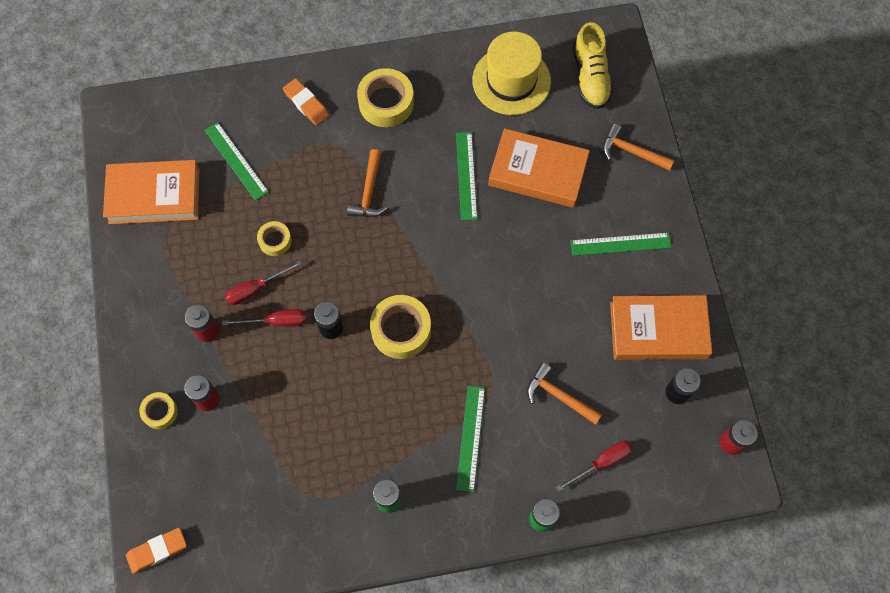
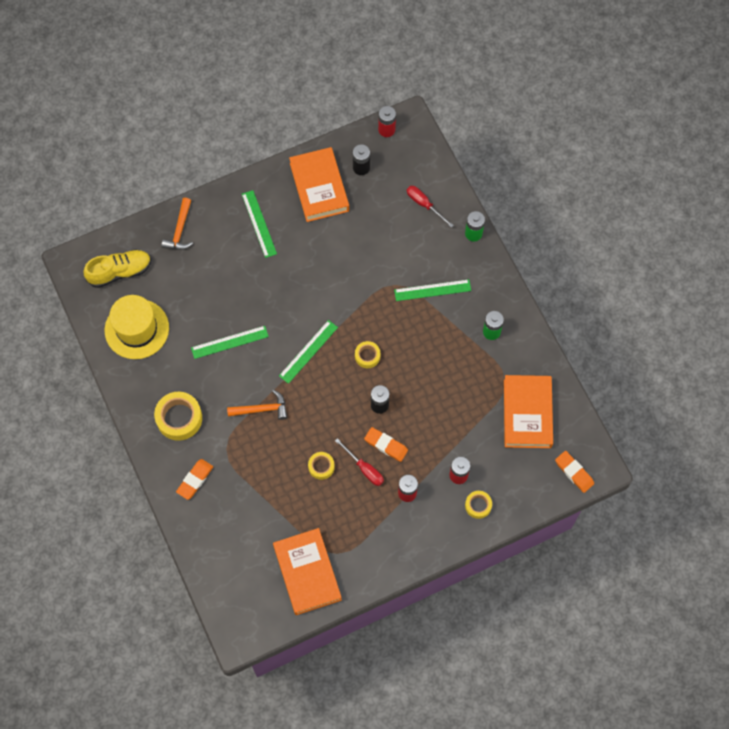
camera: 105 degrees left, 0 degrees up
(236, 161) = (260, 519): green ruler -> green ruler (308, 351)
(276, 321) = (386, 445): red screwdriver -> orange eraser
(401, 330) = (367, 356): yellow tape -> yellow tape, size x0.56
(538, 172) = (213, 292): orange book -> orange book (527, 413)
(559, 396) = (385, 240): orange hammer -> none

